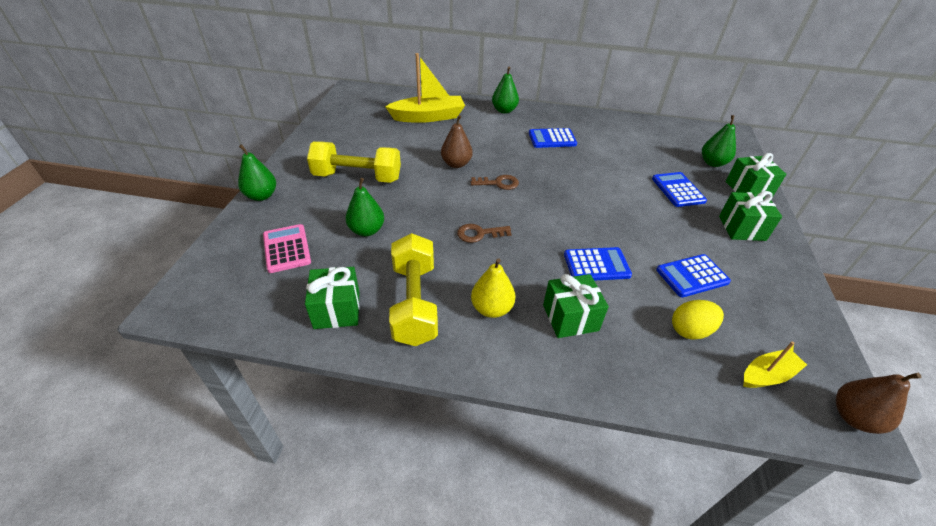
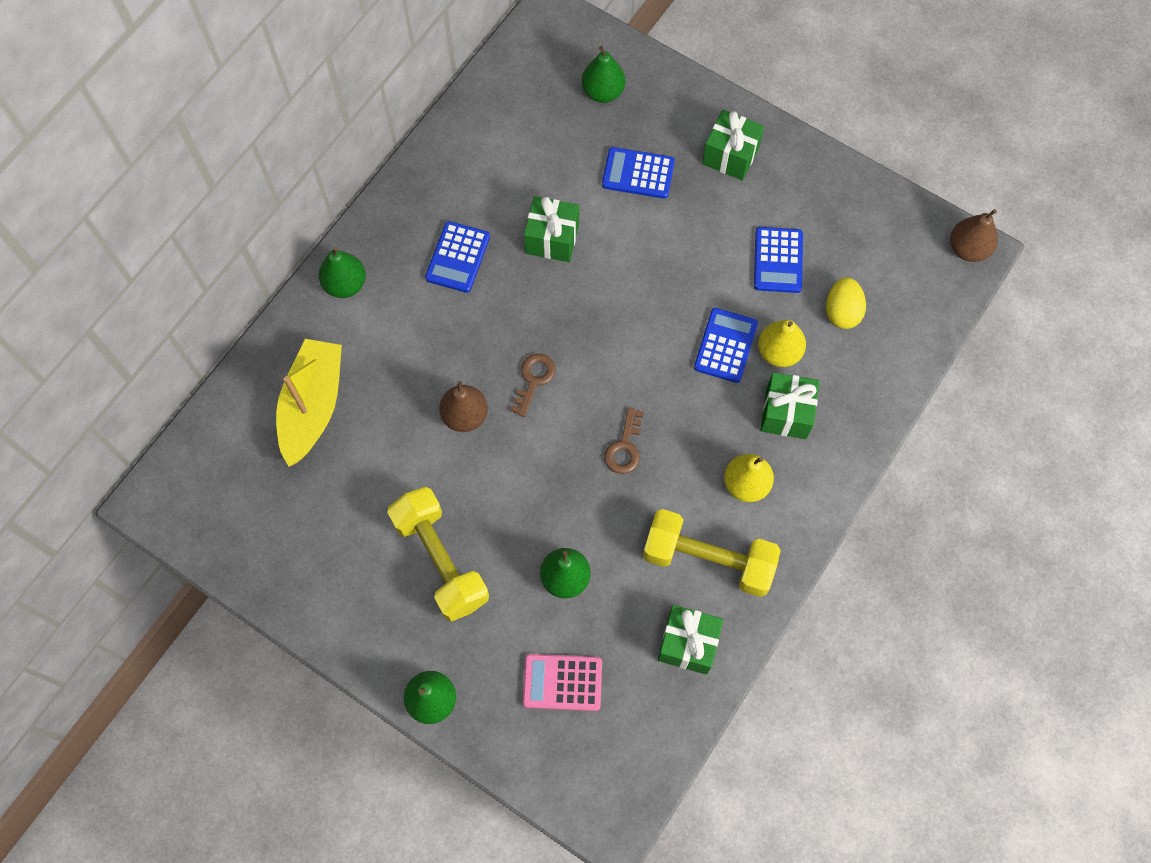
camera: 65 degrees left, 25 degrees up
(357, 177) = (441, 560): yellow dumbbell -> yellow dumbbell turned 60 degrees counterclockwise
(618, 298) = (778, 352): none -> yellow pear
(748, 189) = (670, 94): green gift -> green gift (552, 239)
(767, 375) = (909, 283): yellow boat -> none

